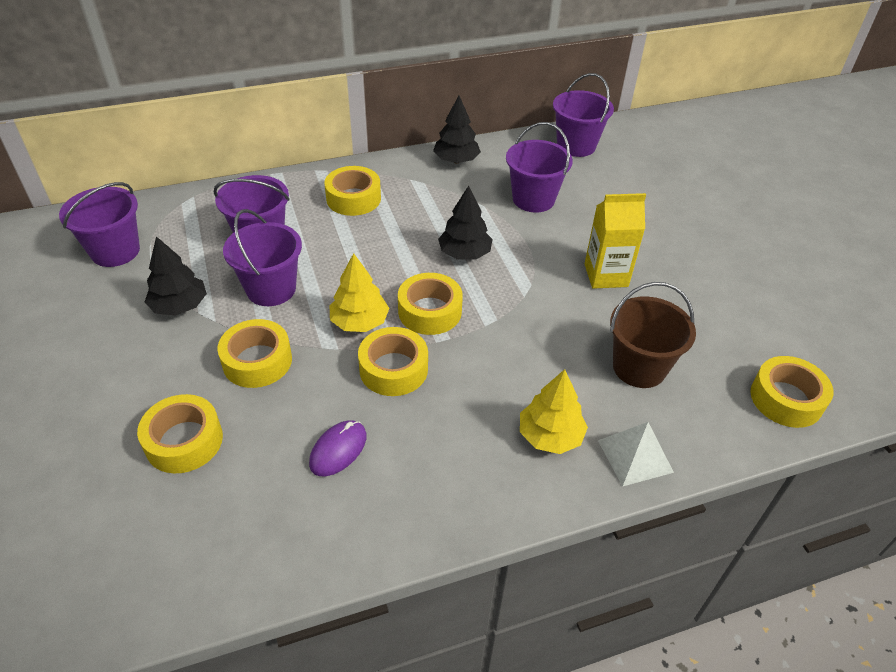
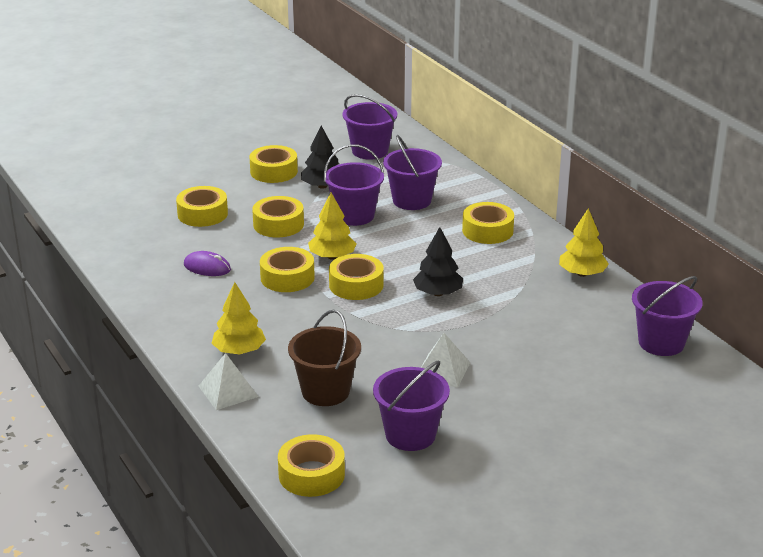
camera: 80 degrees right, 15 degrees down
(107, 348) = (274, 171): none -> yellow tape
(456, 160) = (582, 273): black tree -> yellow tree
(533, 199) = (542, 322): purple bucket -> purple bucket (410, 435)
(606, 275) = (442, 370): yellow carton -> white pyramid

